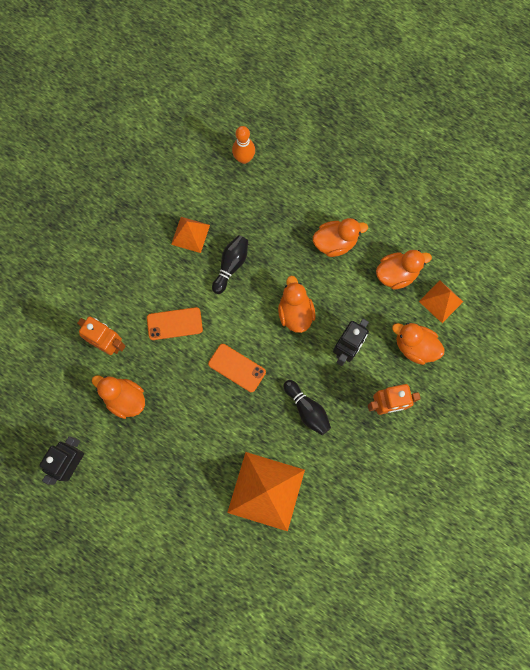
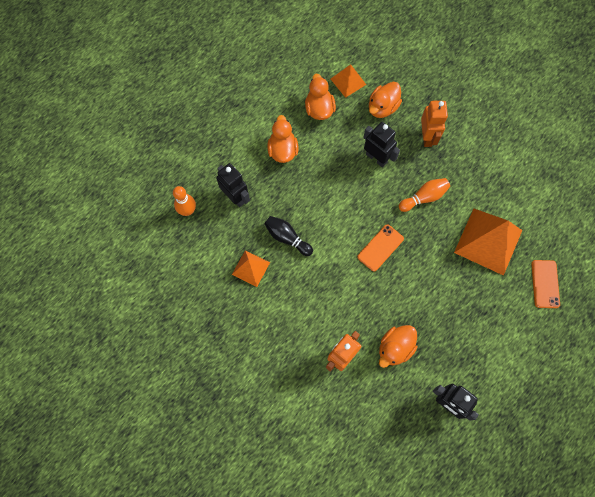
camera: 80 degrees left, 5 degrees down
(174, 323) = (332, 294): orange phone -> orange phone (545, 284)
(269, 203) = (235, 197): none -> black robot
(295, 313) = (339, 192): orange duck -> none
(307, 410) = (424, 197): black bowling pin -> orange bowling pin

